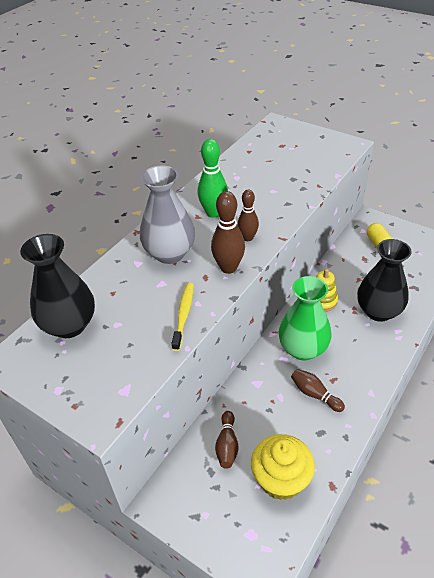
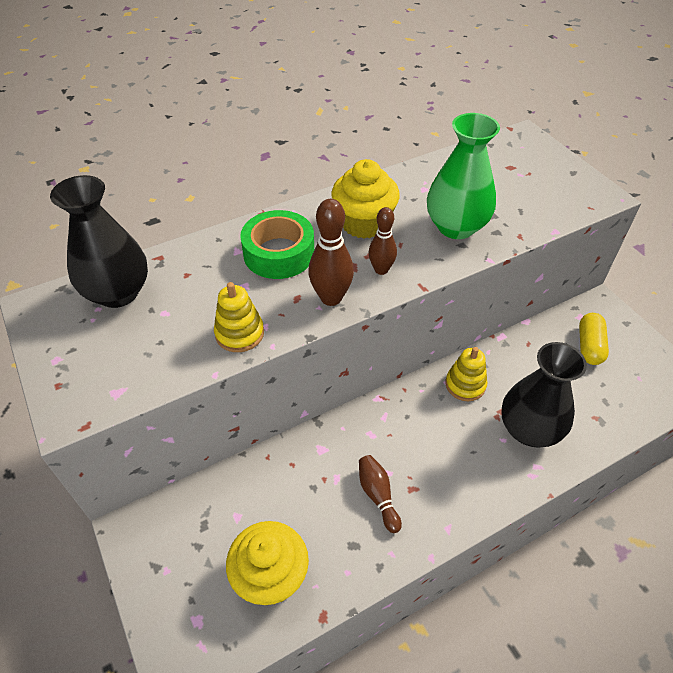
camera: 25 degrees right, 5 degrees up
(170, 253) = (279, 253): grey vase -> green tape
(183, 315) = (239, 333): yellow toothbrush -> yellow stacking toy
(213, 213) = (364, 223): green bowling pin -> yellow cupcake
(227, 445) = (240, 504): brown bowling pin -> none
(303, 349) = (401, 433): green vase -> green vase (456, 227)

